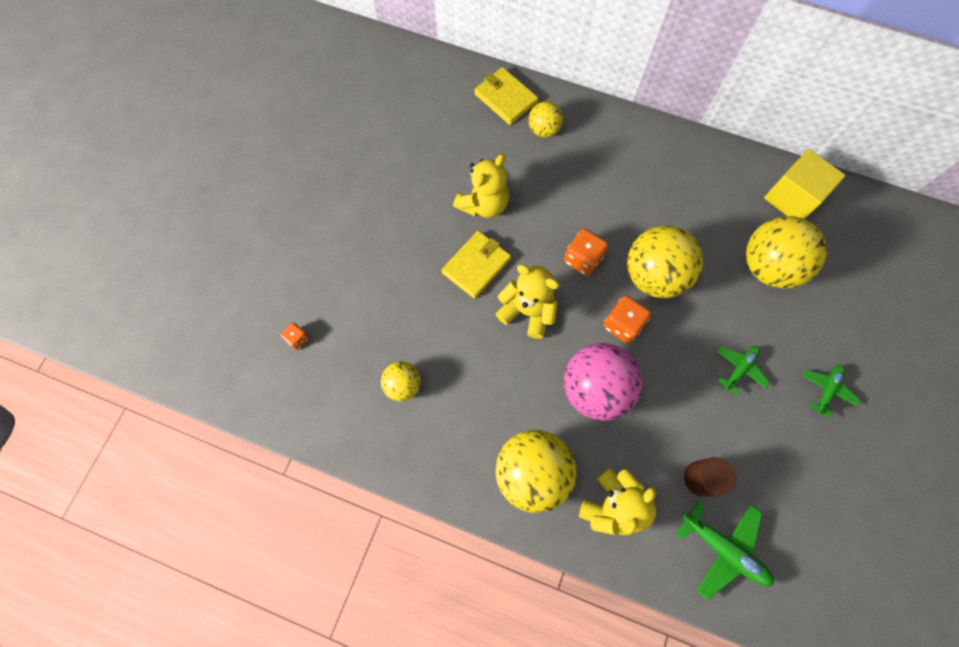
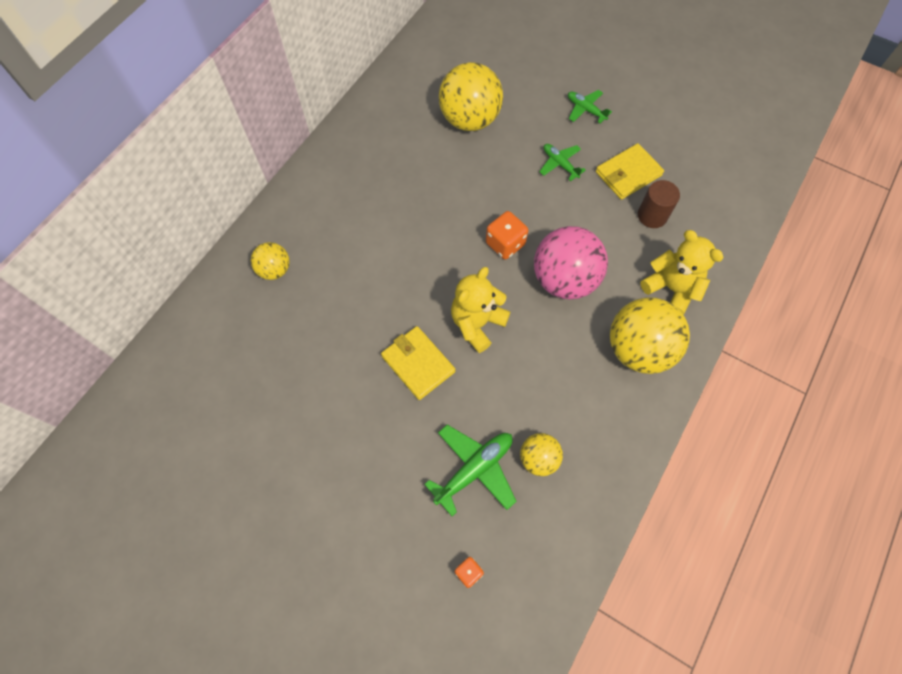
camera: 80 degrees left, 5 degrees down
(484, 204) = (347, 344): yellow teddy bear -> none
(505, 98) = (222, 300): yellow wallet -> yellow wallet (628, 174)
(583, 259) = (431, 263): orange dice -> none
(654, 275) = (461, 207): yellow ball -> none
(723, 549) = (710, 213): green plane -> green plane (474, 469)
(792, 198) = (408, 85): yellow cube -> none

